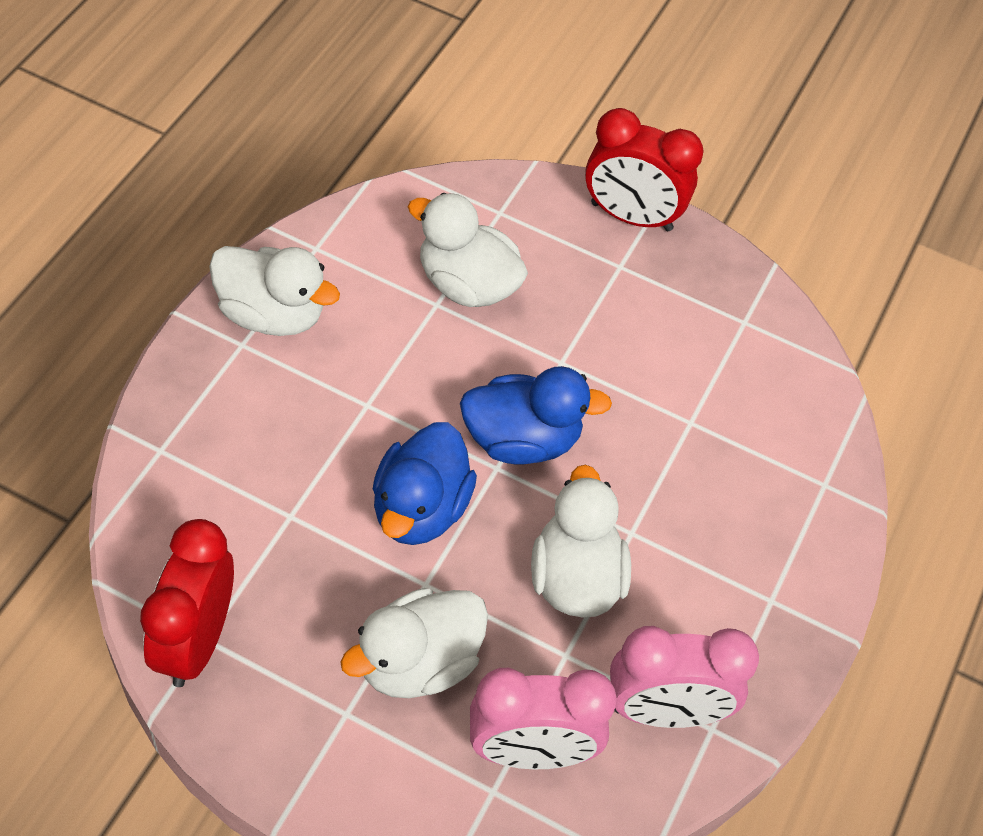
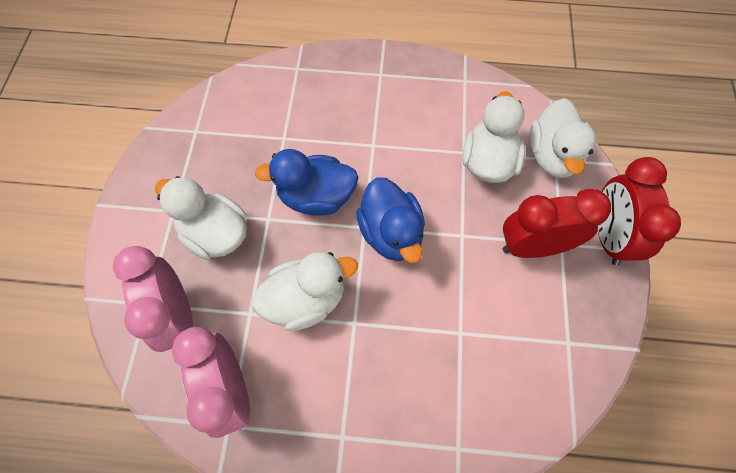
camera: 75 degrees right, 10 degrees up
(196, 641) = (192, 127): red clock -> red clock (533, 247)
(272, 314) = (407, 79): white duck -> white duck (552, 156)

